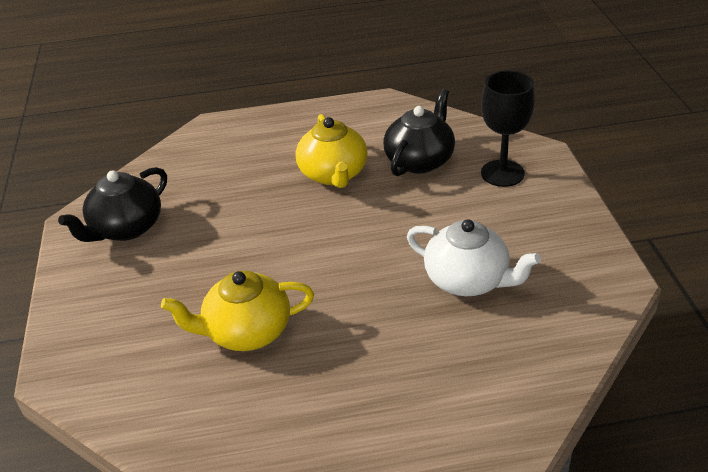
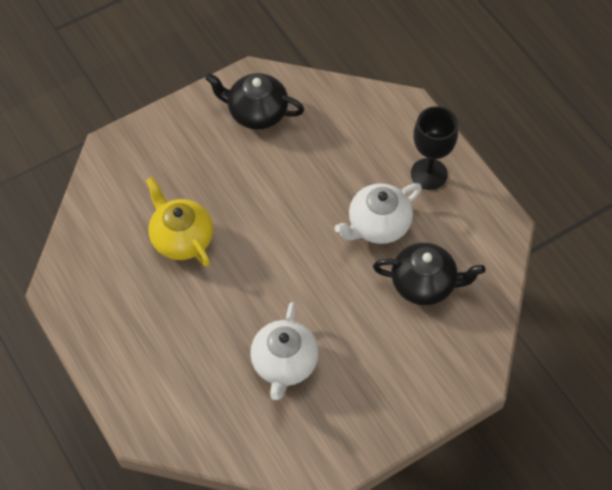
camera: 65 degrees right, 20 degrees up
(333, 174) = (378, 225): yellow teapot -> white teapot
(502, 173) = (432, 354): black goblet -> black goblet (429, 174)

